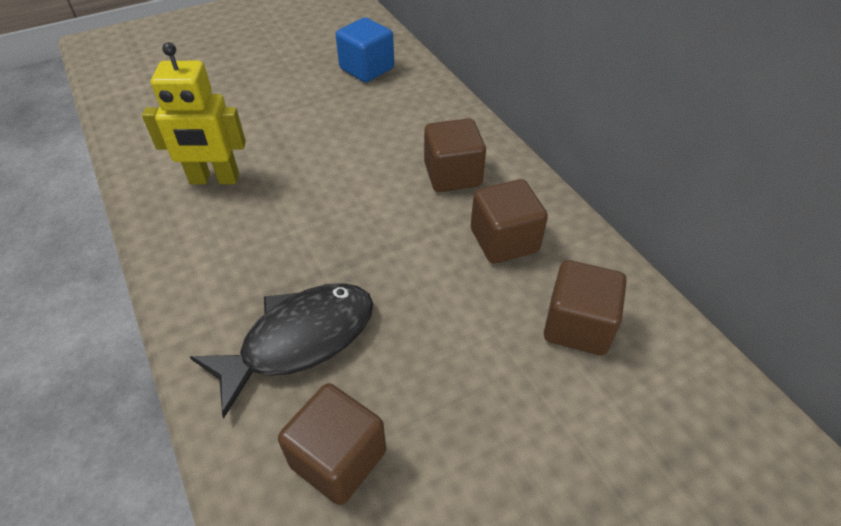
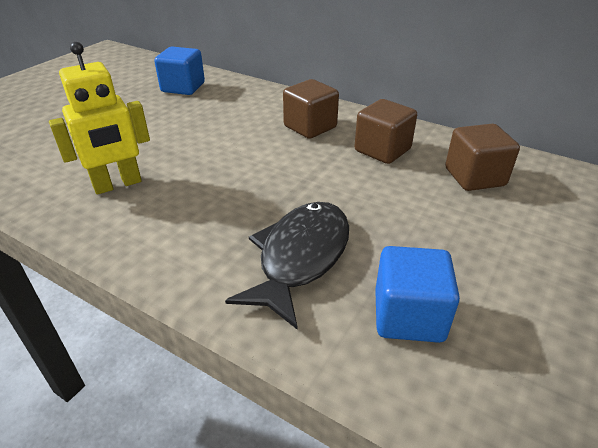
camera: 30 degrees left, 10 degrees down
(338, 458) = (408, 316): brown cube -> blue cube

